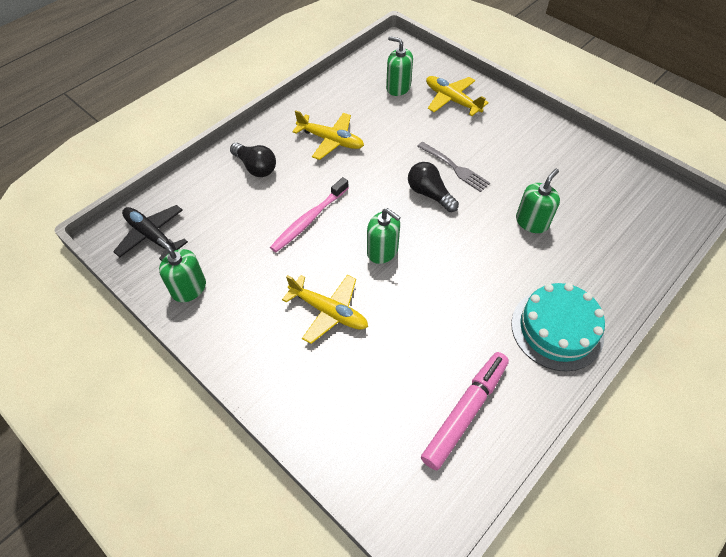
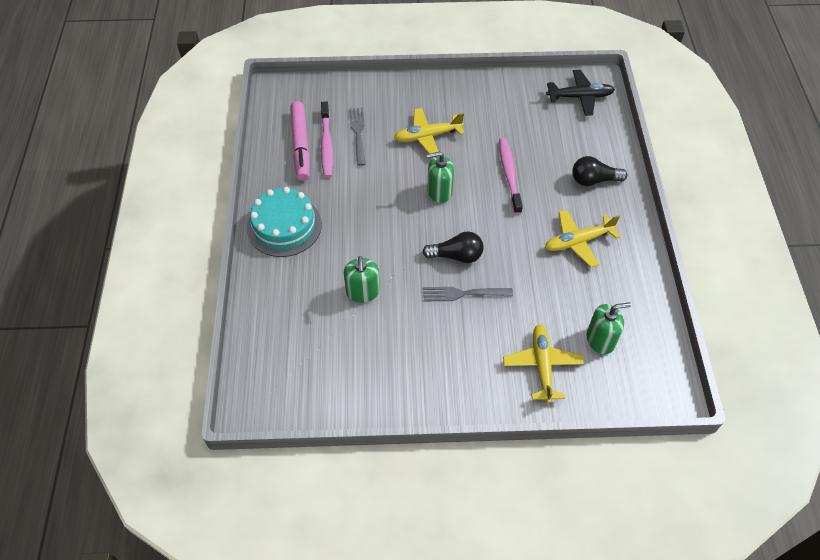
camera: 135 degrees right, 0 degrees up
(189, 288) = (517, 91): green soap dispenser -> none
(391, 373) = (358, 134): none -> grey fork
(436, 388) = (326, 144): none -> pink toothbrush
(452, 100) = (542, 365): yellow plane -> yellow plane turned 90 degrees counterclockwise

